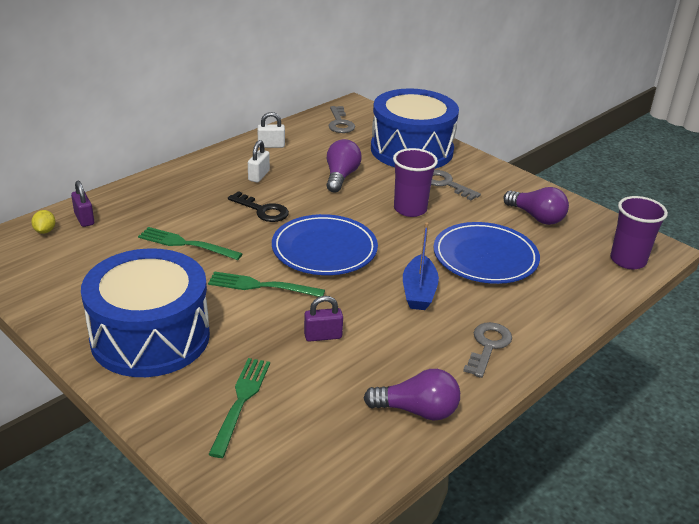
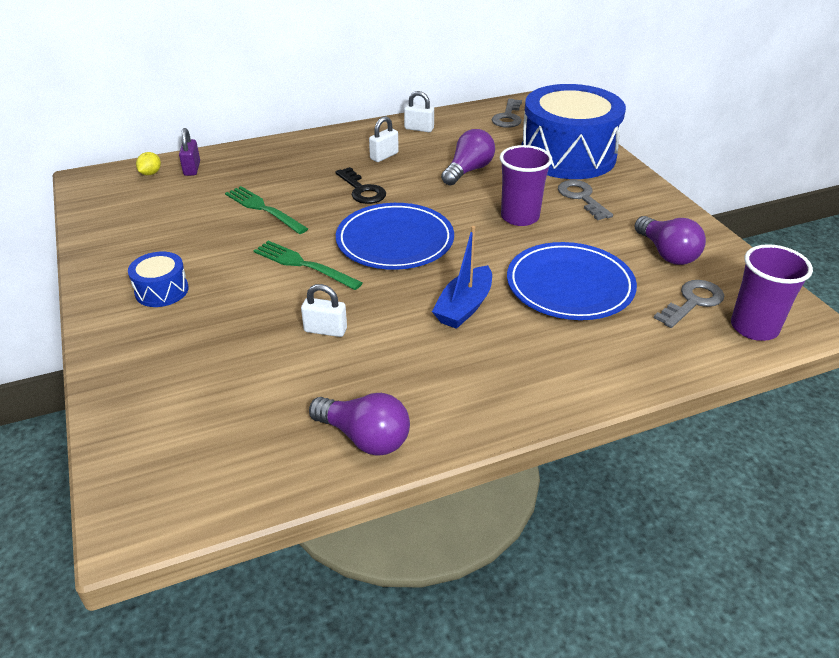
camera: 25 degrees right, 5 degrees up
(150, 337) = (162, 291): blue drum -> blue drum, size x0.43
(241, 401) = (193, 376): green fork -> none
(323, 336) = (325, 330): purple padlock -> white padlock
(488, 346) = (500, 386): grey key -> grey key (692, 302)

